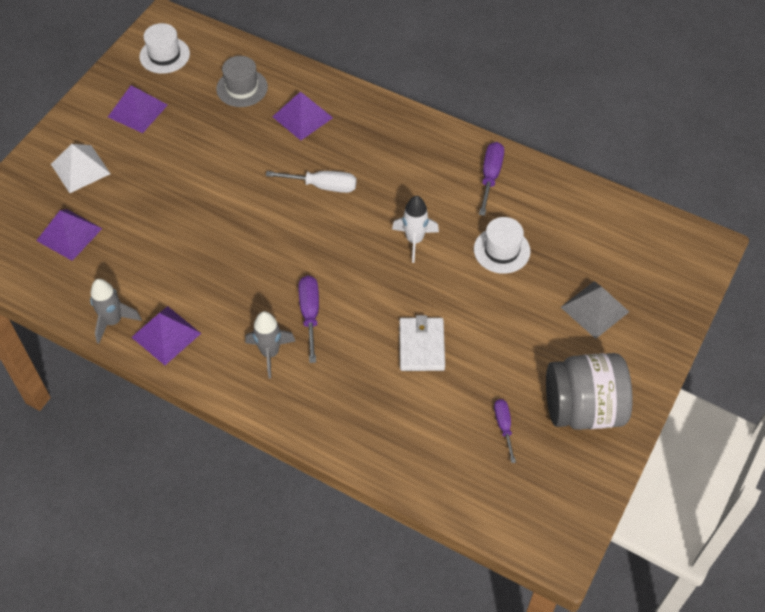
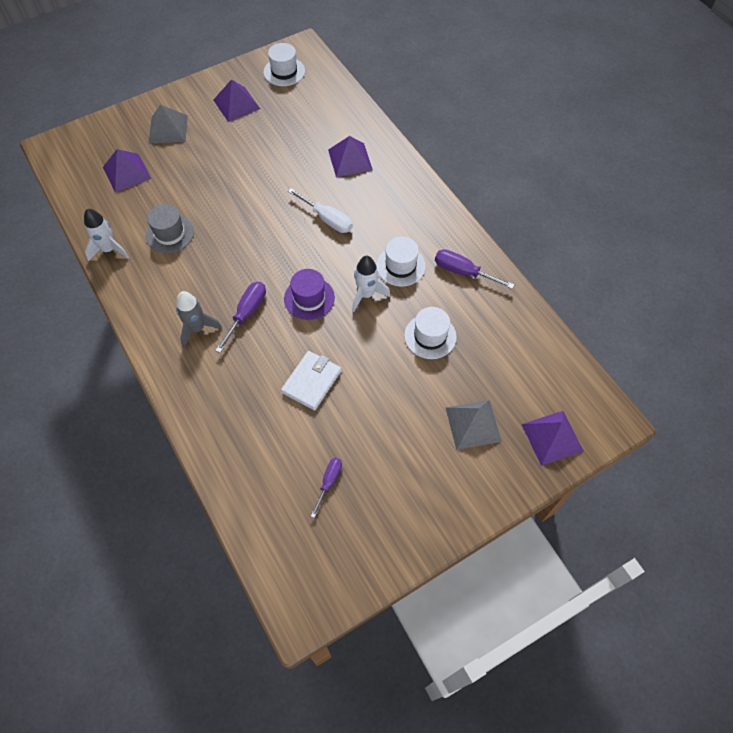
camera: 30 degrees right, 5 degrees up
(80, 168) = (168, 129): white pyramid -> grey pyramid
(113, 321) = (109, 250): grey rocket -> white rocket
(166, 335) = (136, 278): purple pyramid -> purple pyramid (552, 437)
(242, 88) = (321, 119): grey hat -> grey hat (170, 234)
(361, 270) = (309, 298): none -> purple hat
(428, 198) = (400, 266): none -> white hat
(490, 176) = (463, 272): purple screwdriver -> purple screwdriver turned 105 degrees counterclockwise
(583, 409) = (404, 503): grey jar -> none

